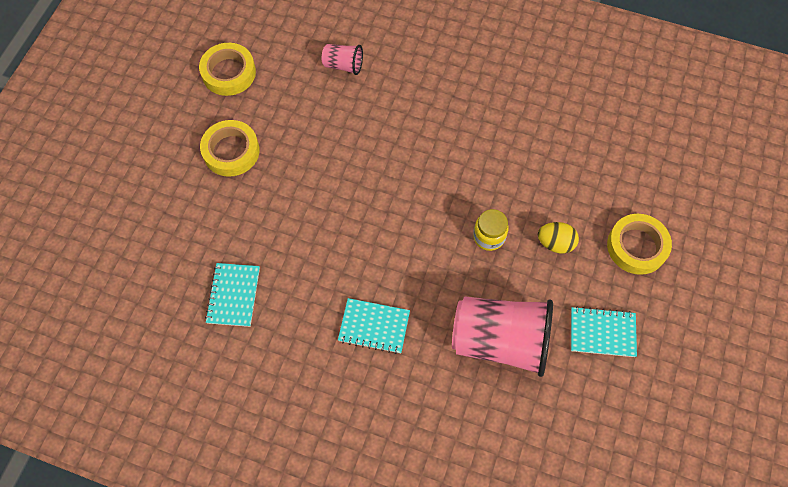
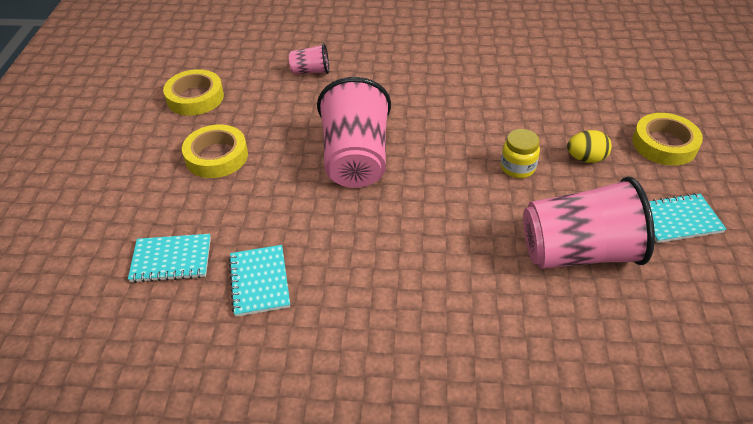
camera: 15 degrees left, 20 degrees down
(350, 187) = (355, 159): none -> pink cup
(374, 326) = (435, 272): turquoise notebook -> turquoise notebook (171, 260)

